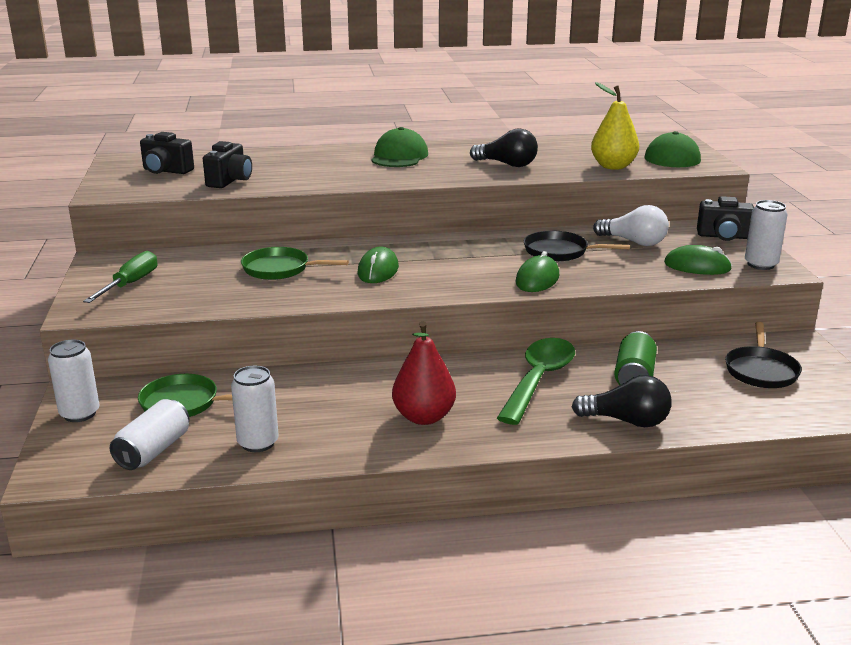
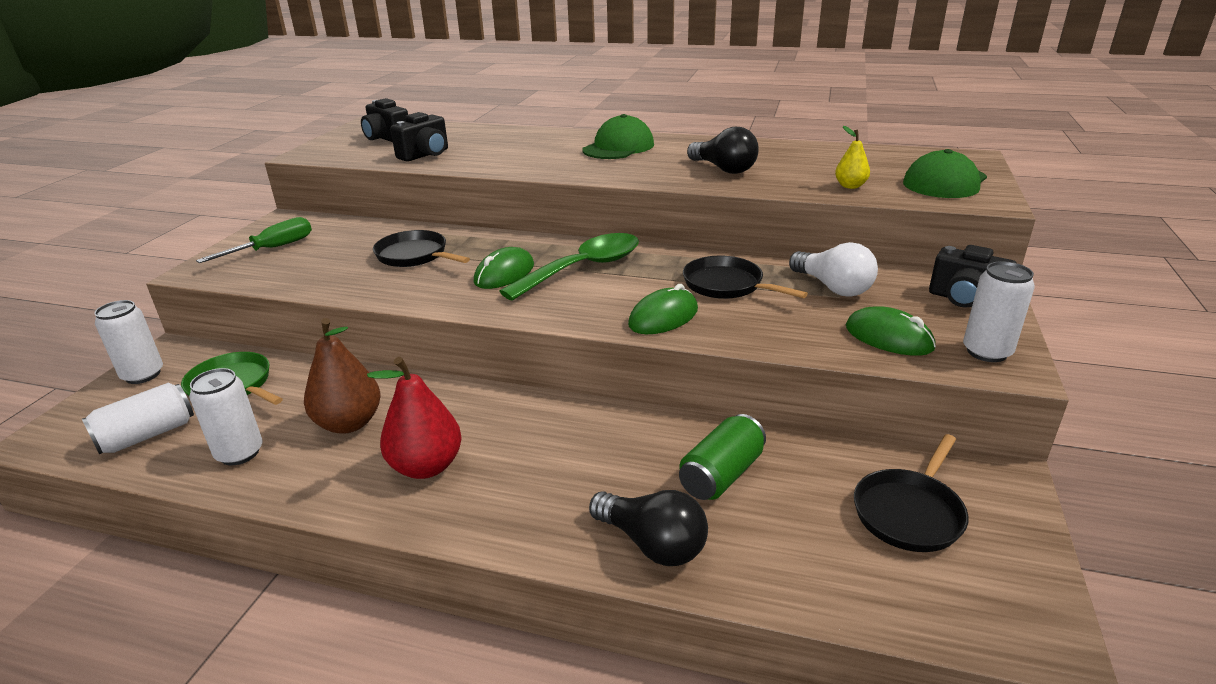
camera: 25 degrees right, 5 degrees up
(280, 269) = (415, 255): green pan -> black pan
(326, 405) = (349, 423): none -> brown pear
(539, 380) = (600, 449): green spoon -> green spoon (583, 269)
(613, 166) = (850, 186): yellow pear -> yellow pear, size x0.55

